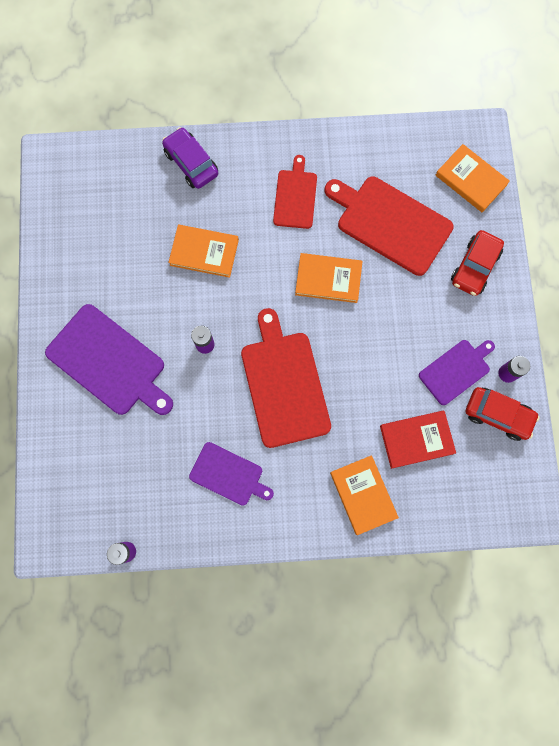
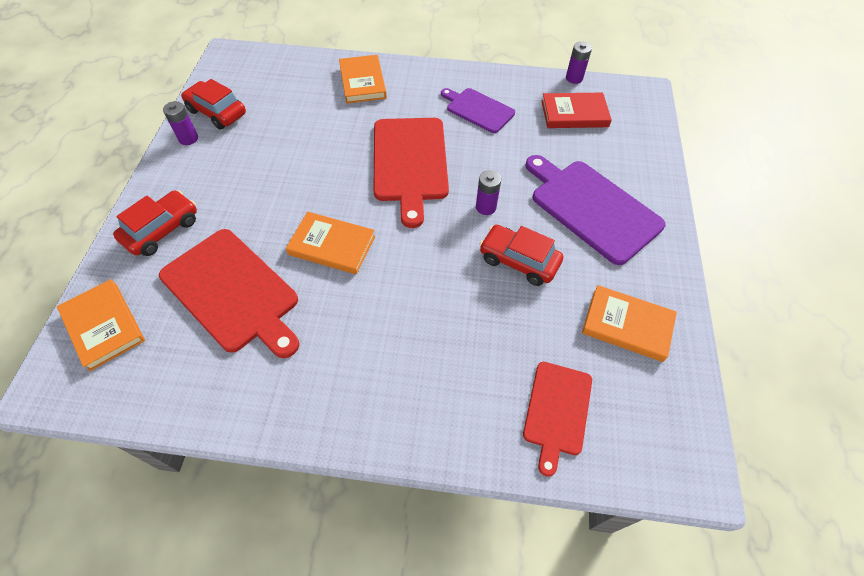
camera: 170 degrees left, 20 degrees down
(171, 293) = (518, 261): none -> red car
(191, 163) = (474, 421): purple car -> none
(204, 252) = (473, 299): orange book -> orange book (627, 325)
(295, 196) = (339, 346): red cutting board -> red cutting board (557, 411)
(416, 439) = (300, 107): red book -> red book (574, 114)
(456, 370) = (236, 148): purple cutting board -> none

